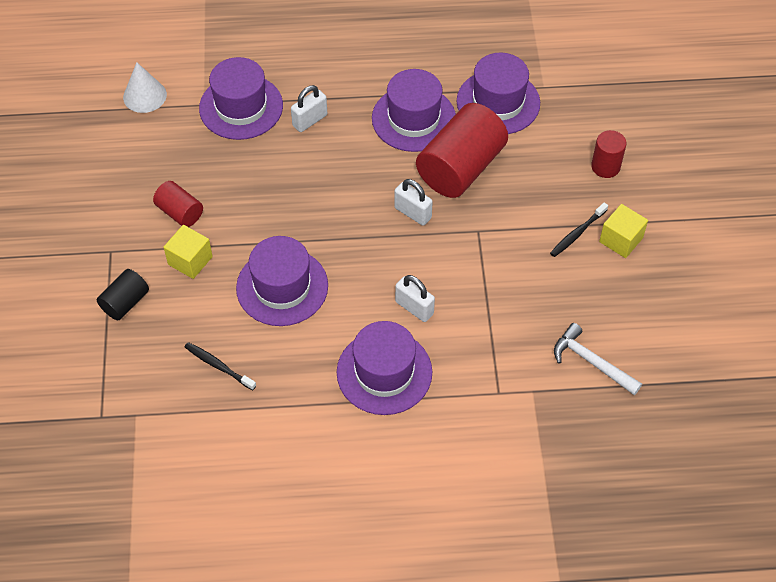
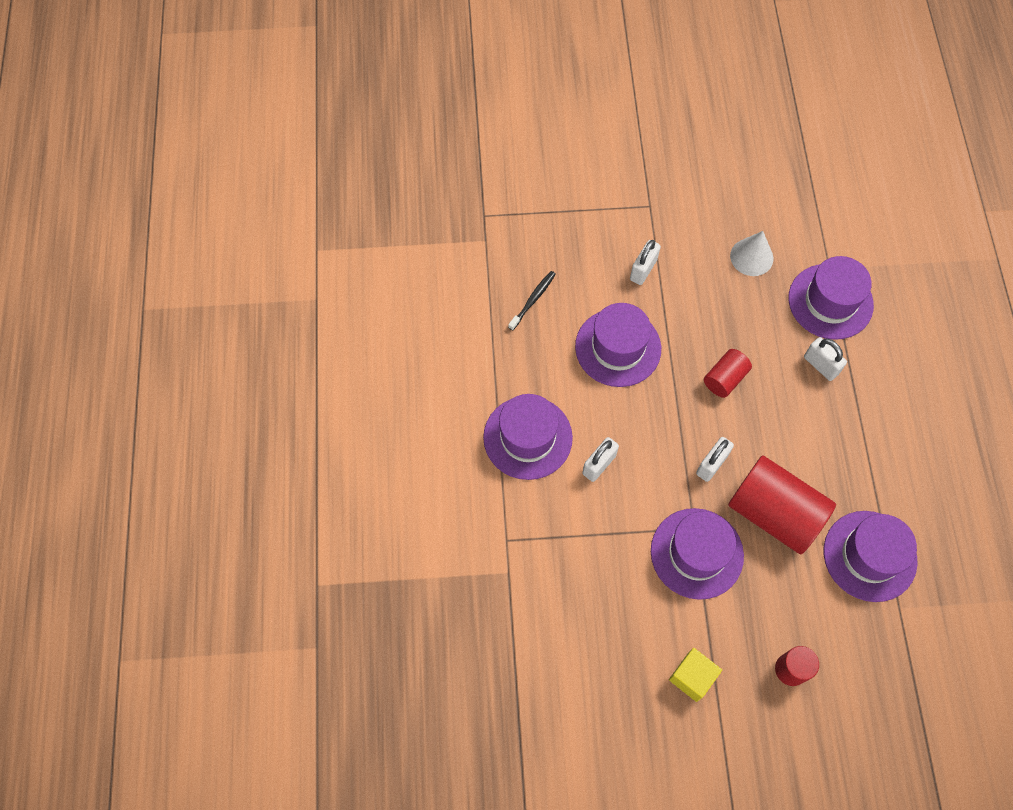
camera: 90 degrees right, 10 degrees up
(125, 302) = (596, 222): black cylinder -> none
(145, 96) = (834, 217): white cone -> white cone (751, 257)
(180, 212) = (696, 257): red cylinder -> red cylinder (724, 379)
(190, 260) = (643, 270): yellow cube -> white padlock
(413, 119) = (835, 466): purple hat -> purple hat (696, 553)
(577, 233) = (697, 630): black toothbrush -> none
(591, 362) = (541, 632): white hammer -> none

